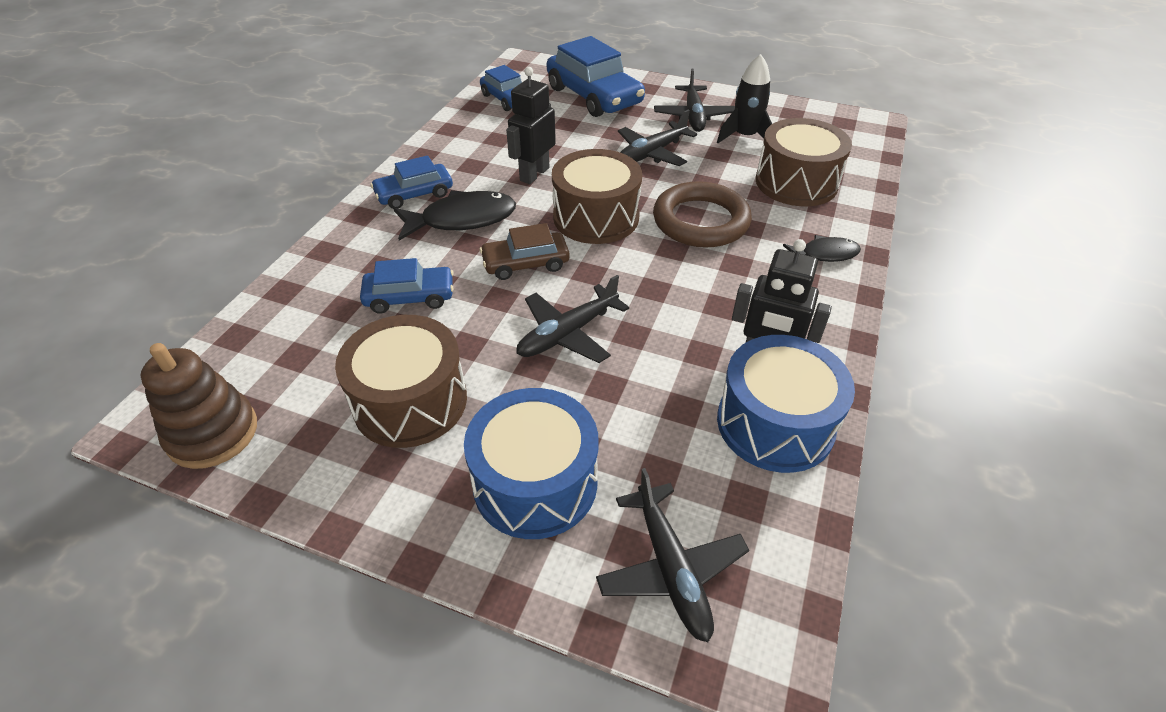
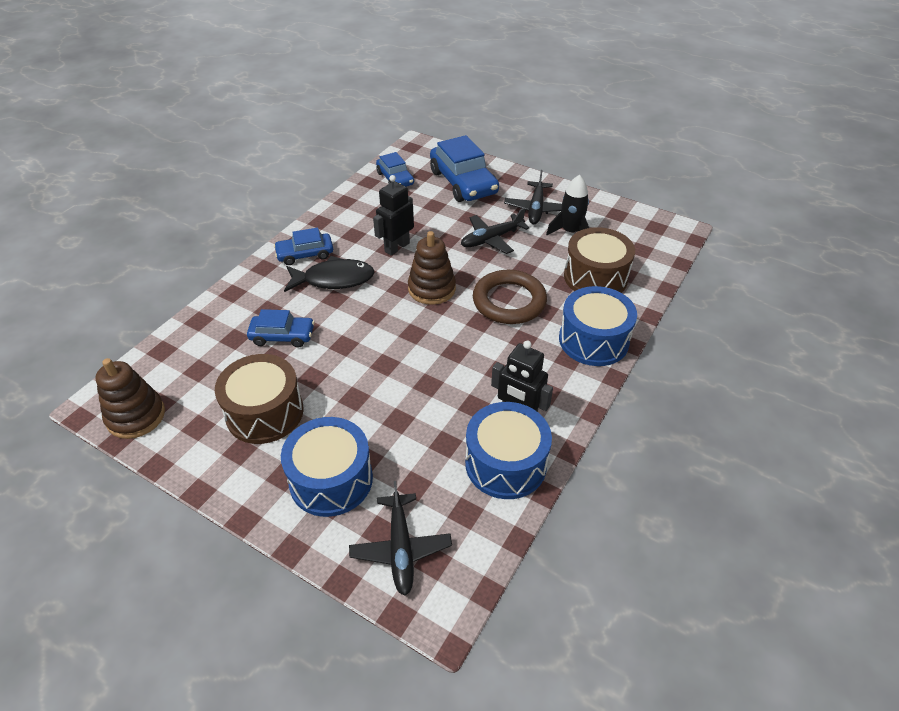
camera: 10 degrees right, 0 degrees up
(525, 263) = (369, 320): brown car -> none
(568, 333) = (384, 378): black plane -> none
(596, 217) = (431, 289): brown drum -> brown stacking toy
(825, 254) = (593, 340): black fish -> blue drum

